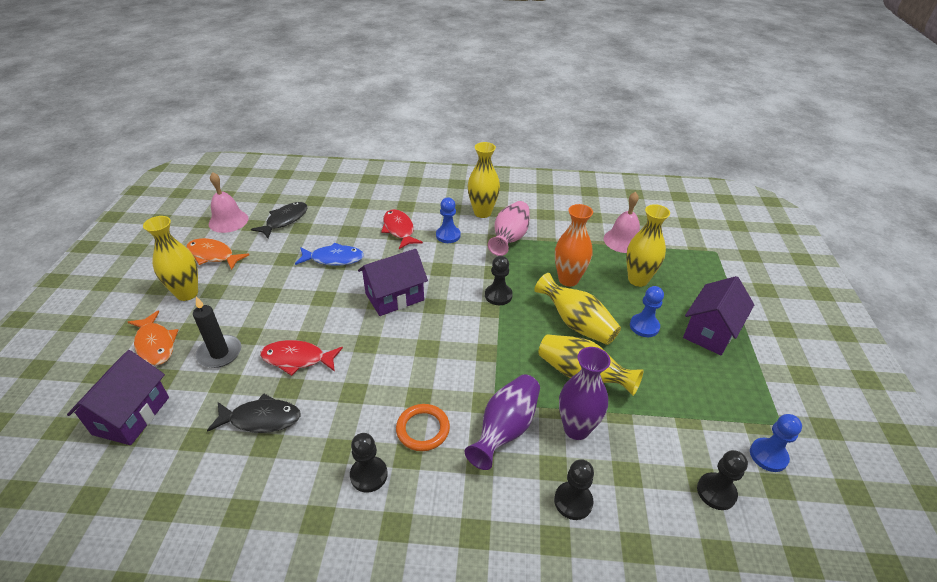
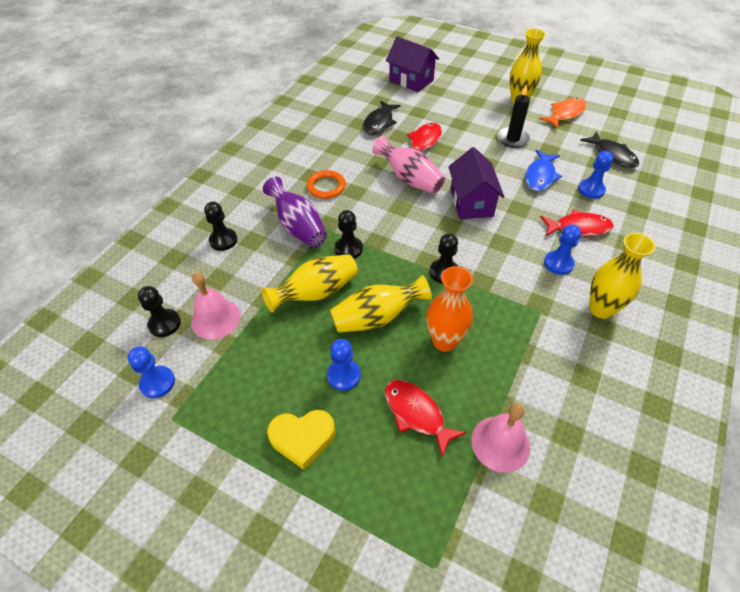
camera: 115 degrees right, 10 degrees up
(155, 344) = (469, 88): orange fish -> none
(220, 353) = (447, 111): black candle -> black candle (513, 139)
(228, 221) = (617, 124): pink bell -> pink bell (215, 318)
(343, 228) = (591, 190): none -> blue pawn
(369, 475) = (309, 157): black pawn -> black pawn (348, 249)
(509, 238) = (538, 316): pink vase -> pink vase (409, 179)
(576, 429) = (271, 266): purple vase -> none
(638, 280) = (416, 414): yellow vase -> red fish
(710, 331) = (302, 438): purple house -> yellow heart

